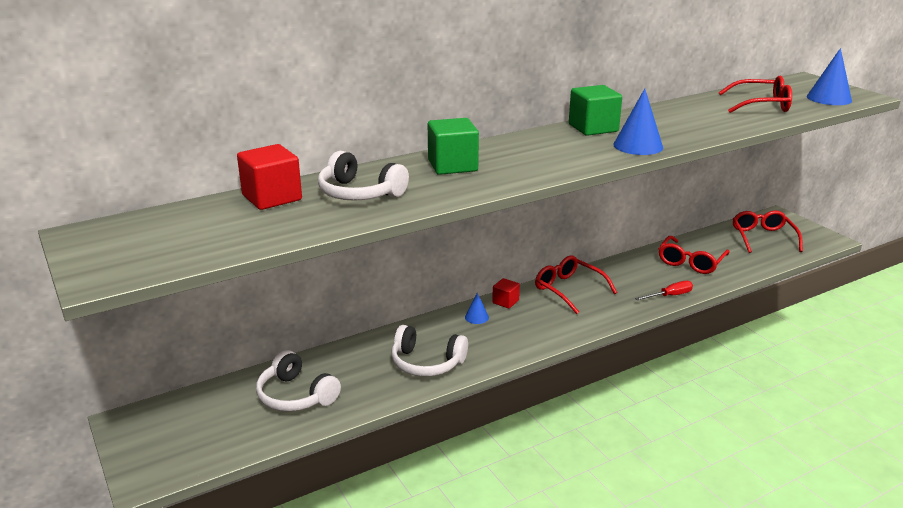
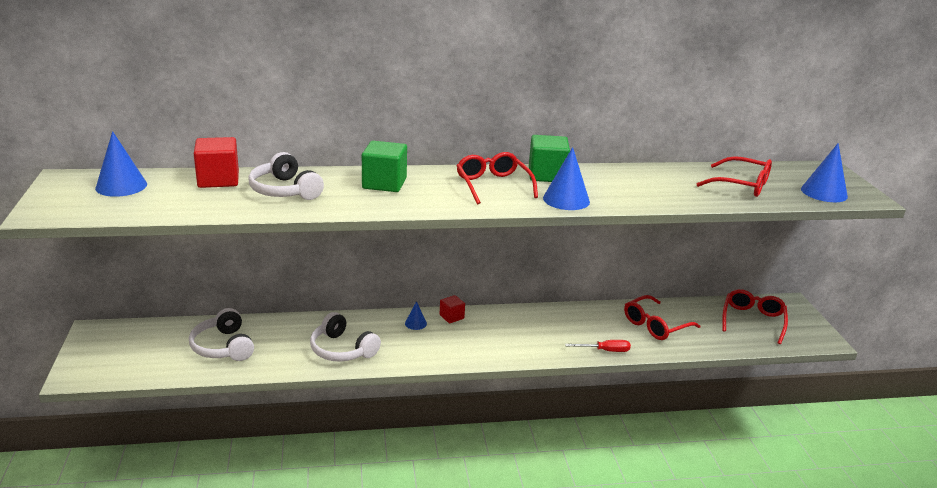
camera: 20 degrees right, 0 degrees up
(165, 227) = (121, 186): none -> blue cone
(569, 290) = (516, 321): red glasses -> red glasses (493, 185)

